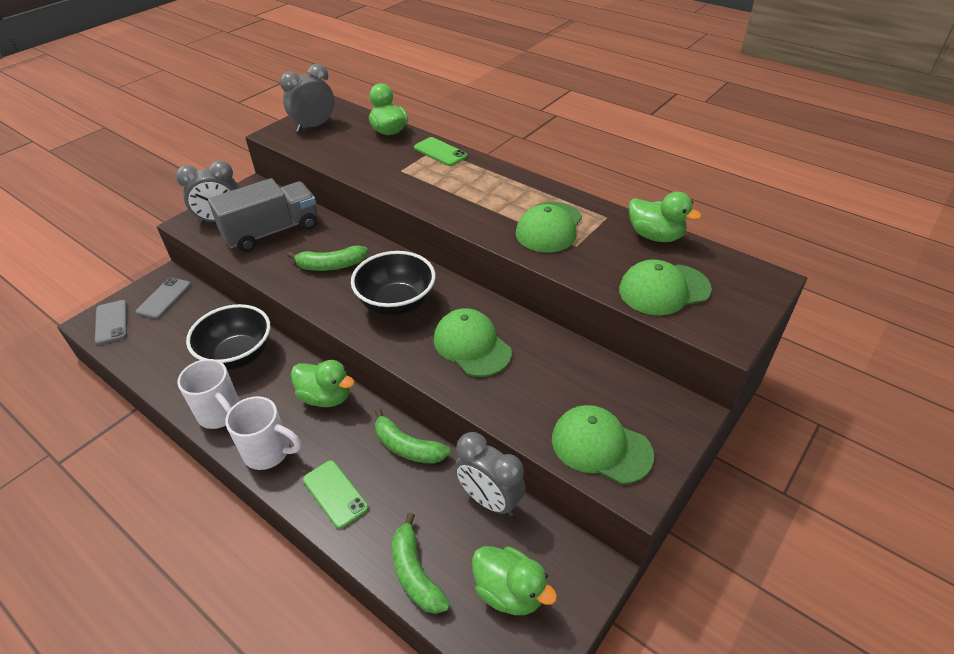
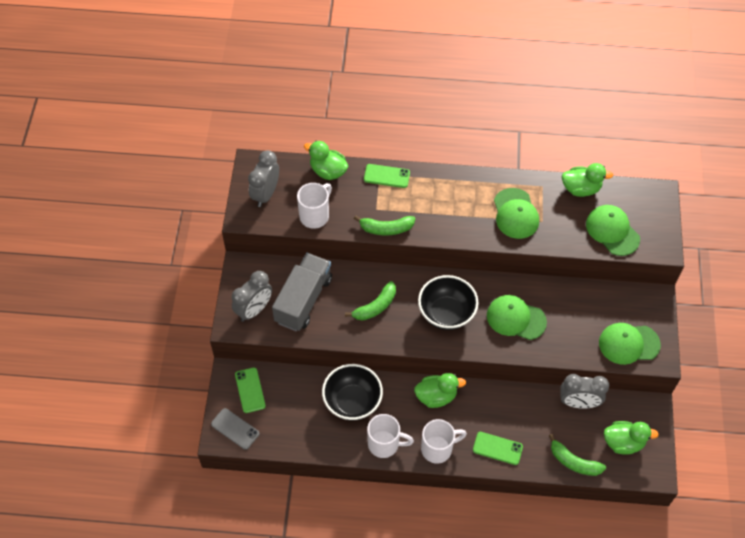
camera: 35 degrees left, 15 degrees up
(164, 298) = (250, 390): grey phone -> green phone
(337, 154) = (315, 215): none -> white mug
(407, 447) = (511, 399): green banana -> green banana (386, 229)
(663, 289) = (612, 231): green cap -> green cap turned 105 degrees clockwise

